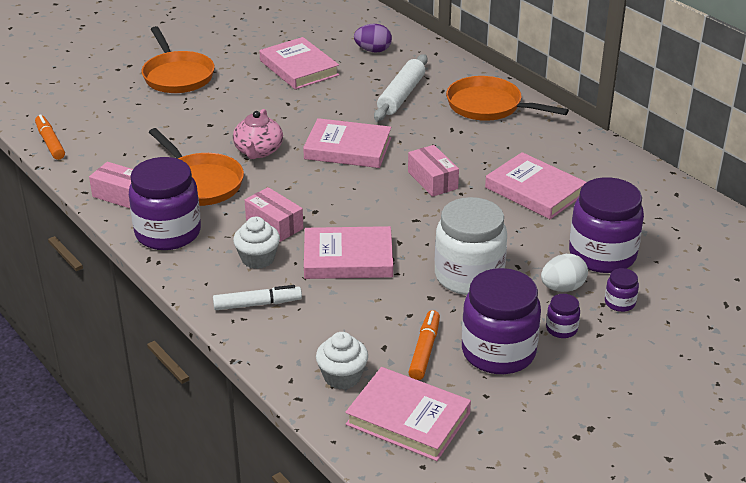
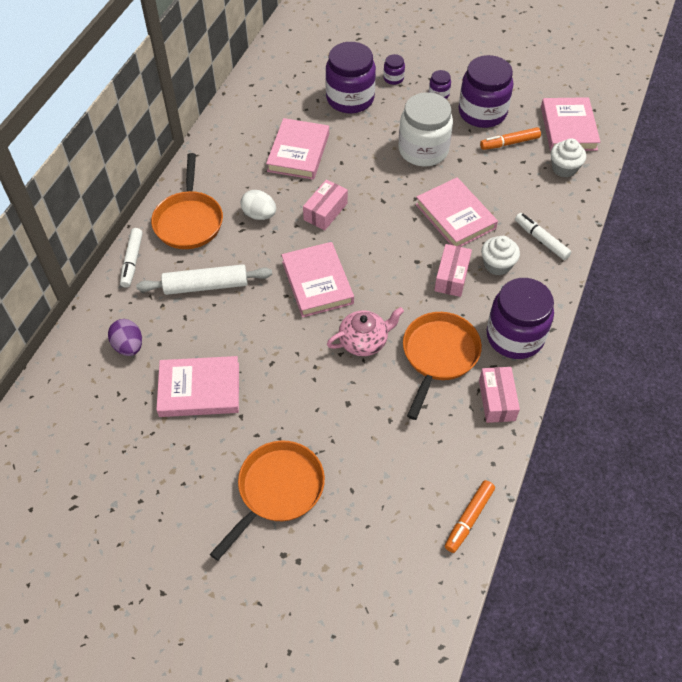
camera: 120 degrees left, 20 degrees up
(299, 68) = (199, 390): pink book -> pink book turned 60 degrees clockwise
(464, 70) = (132, 261): none -> white marker
(562, 288) = (399, 105): white egg -> white egg (259, 215)

